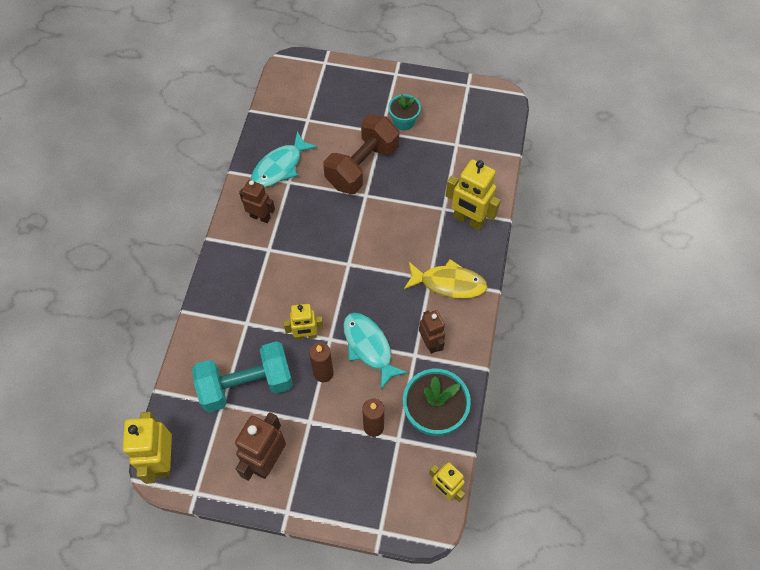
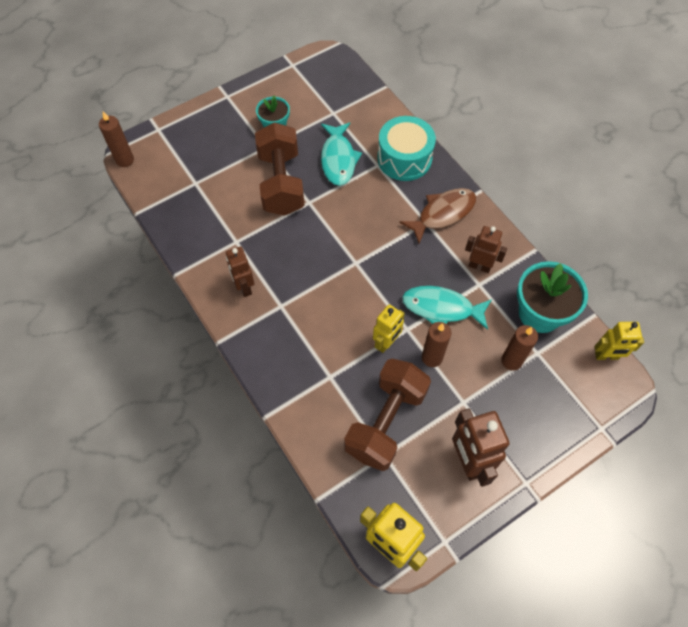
camera: 45 degrees left, 0 degrees up
(246, 385) = (386, 422): turquoise dumbbell -> brown dumbbell
(260, 217) = (244, 287): brown robot -> brown robot turned 90 degrees counterclockwise
(280, 167) = (215, 236): turquoise fish -> turquoise fish (338, 159)
(281, 68) = (125, 160): none -> brown candle
(449, 283) = (443, 214): yellow fish -> brown fish
(468, 220) = (404, 158): yellow robot -> turquoise drum

